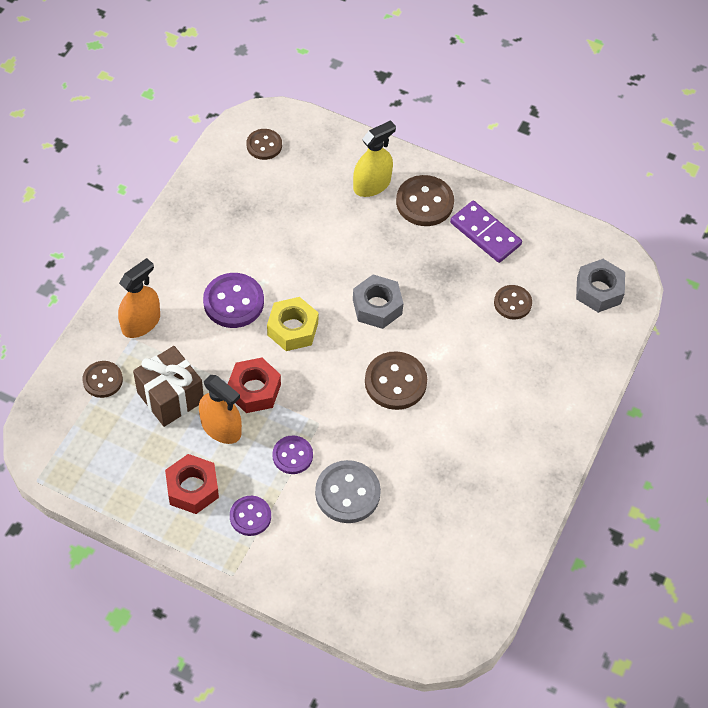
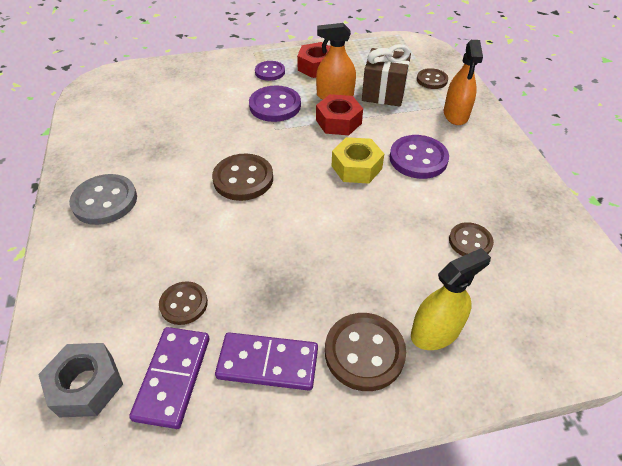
camera: 145 degrees right, 10 degrees down
(264, 145) = (575, 296): brown button -> brown button (470, 241)
(292, 455) = (275, 106): purple button -> purple button, size x1.58
(347, 493) = (220, 107): grey button -> grey button (105, 201)
(372, 185) = (435, 332): yellow spray bottle -> yellow spray bottle turned 135 degrees counterclockwise
(377, 306) = (310, 221): grey nut -> none
(545, 262) = (173, 377): none -> purple domino

